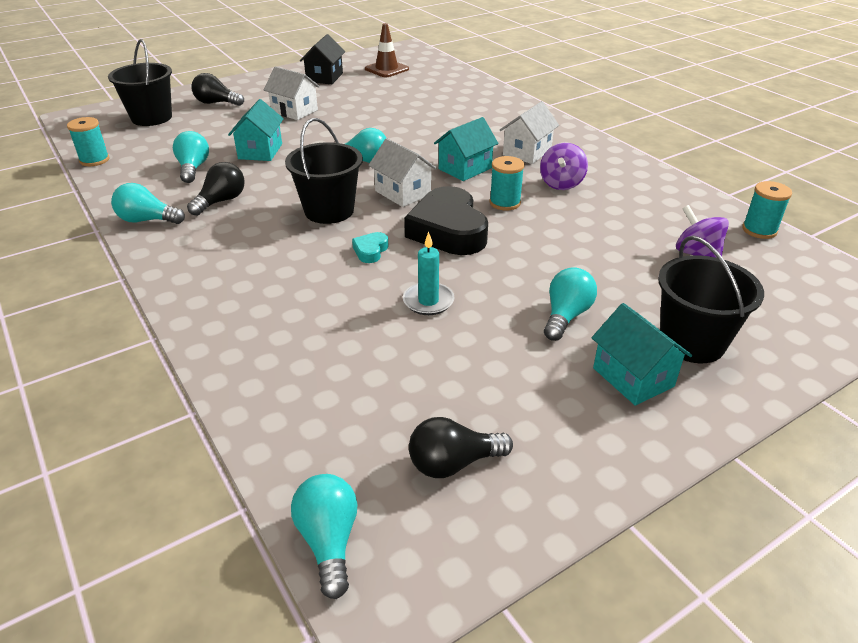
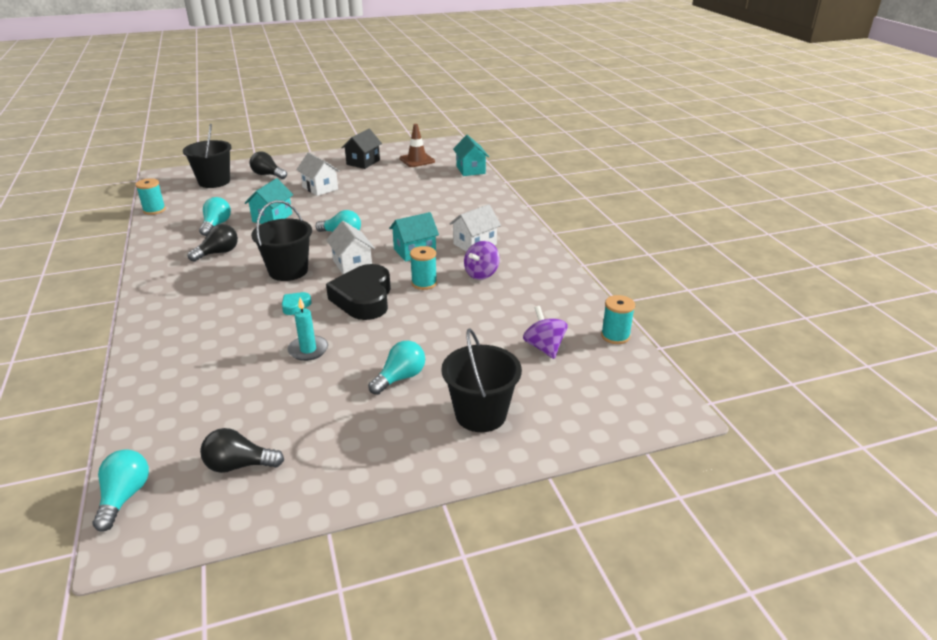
camera: 15 degrees right, 5 degrees down
(147, 220) = (159, 260): turquoise light bulb -> none
(633, 377) = (413, 432): turquoise house -> turquoise house (470, 170)

